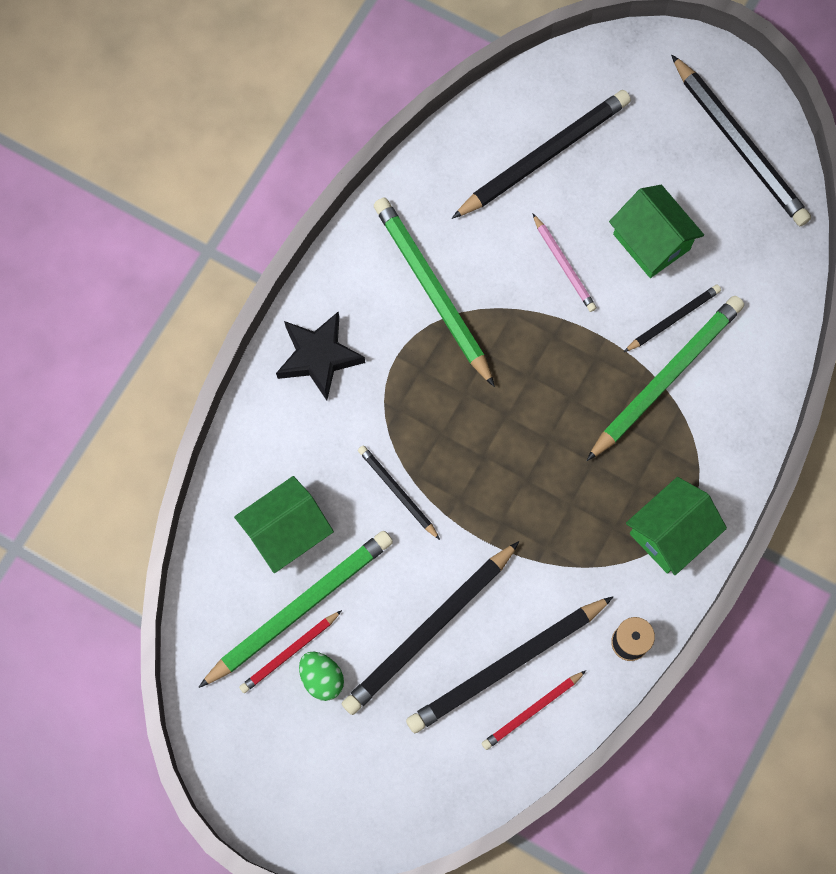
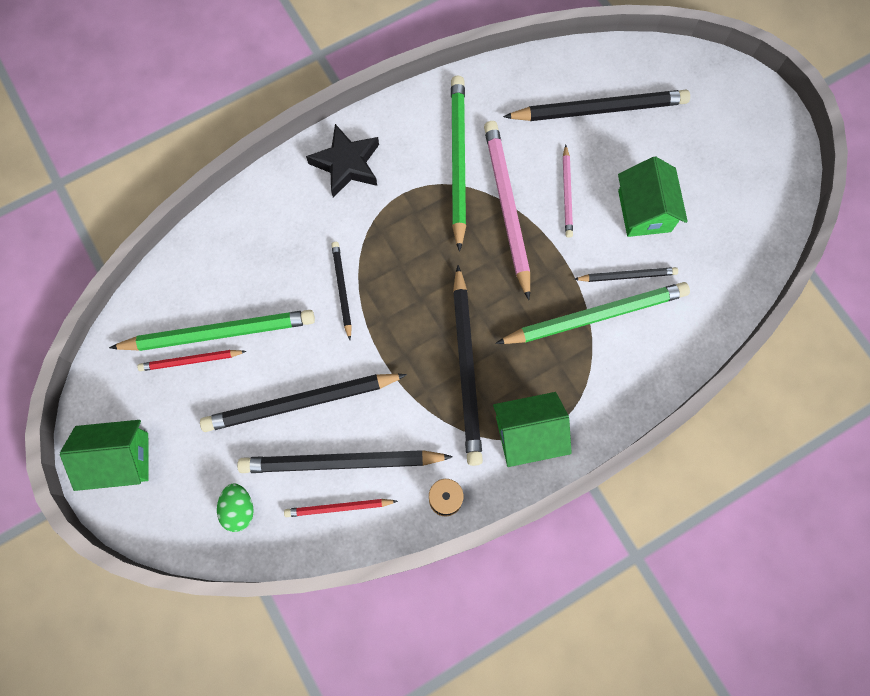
camera: 30 degrees right, 0 degrees up
(286, 532) = (245, 274): green house -> green house (120, 459)
(322, 678) = (201, 392): green egg -> green egg (239, 509)
(512, 313) = (507, 207): none -> pink pencil
(739, 145) = (756, 176): black pencil -> black pencil (466, 368)

